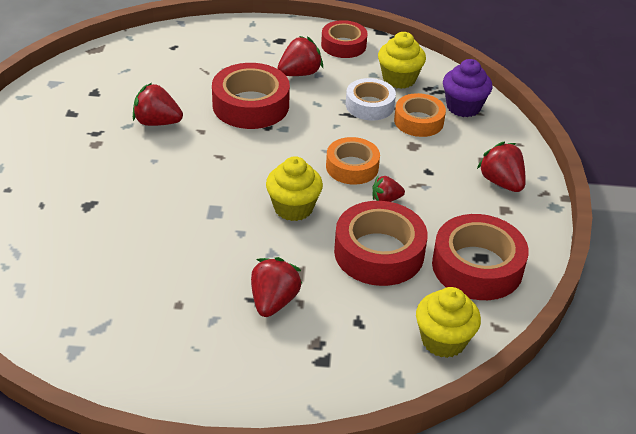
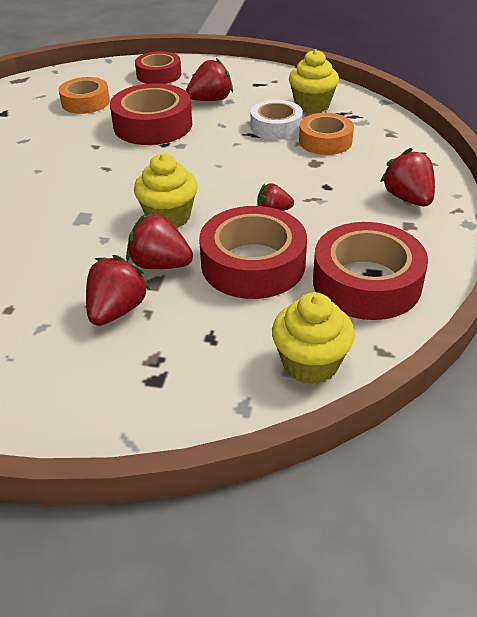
camera: 10 degrees right, 0 degrees up
(157, 122) = (53, 138): red strawberry -> red strawberry (160, 264)
(343, 45) = (261, 78): red tape -> red tape (159, 75)
(352, 167) = (243, 180): orange tape -> orange tape (85, 102)
(463, 107) = (376, 129): purple cupcake -> none

